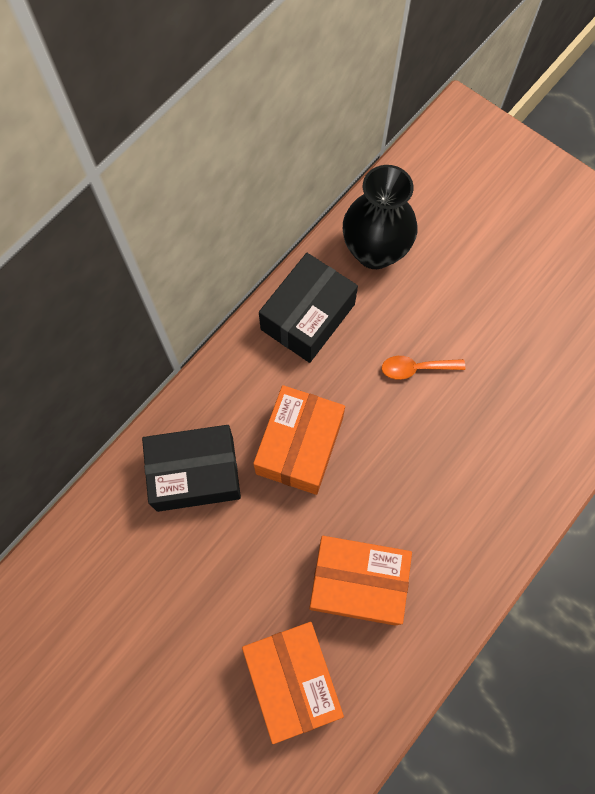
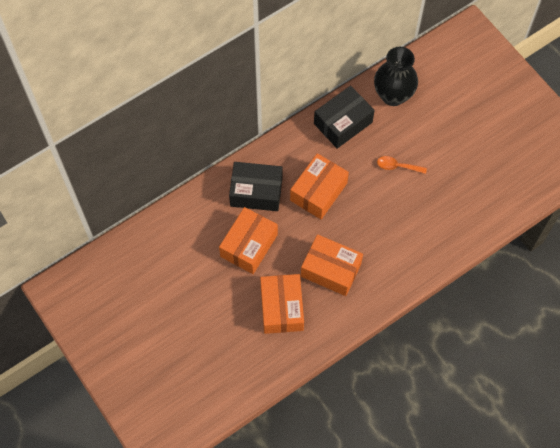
camera: 15 degrees right, 5 degrees down
(206, 575) = (249, 245): none -> orange box

